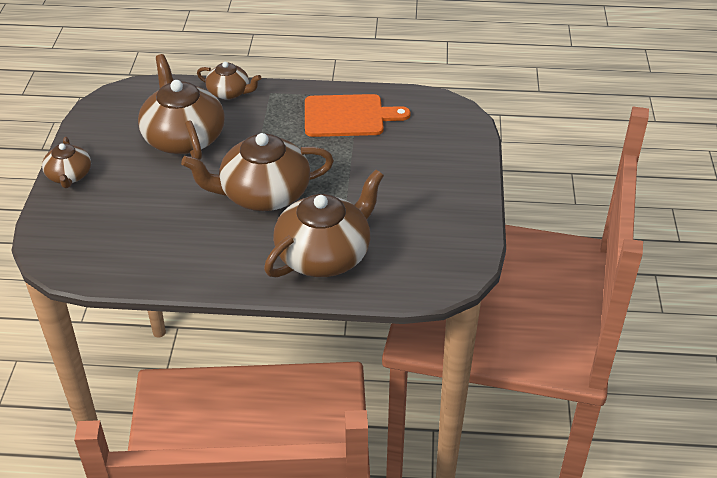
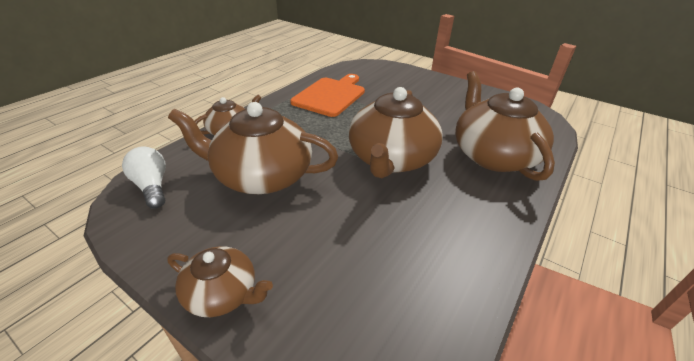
camera: 60 degrees left, 5 degrees down
(134, 98) = (152, 186): none -> white light bulb

